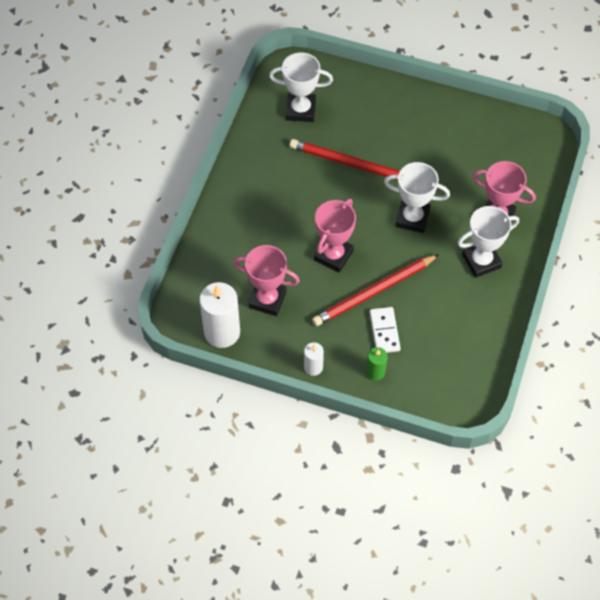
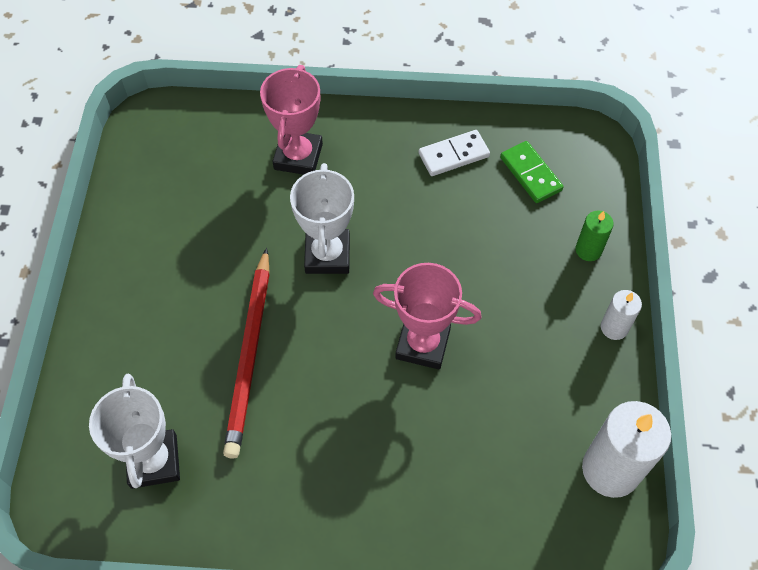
camera: 105 degrees left, 0 degrees up
(267, 299) = (530, 418): pink trophy -> none
(374, 292) = (466, 278): red pencil -> none
(384, 331) = (523, 252): white domino -> white domino (453, 155)
(448, 356) = (531, 174): none -> green domino
(481, 261) = (374, 162): white trophy -> none

